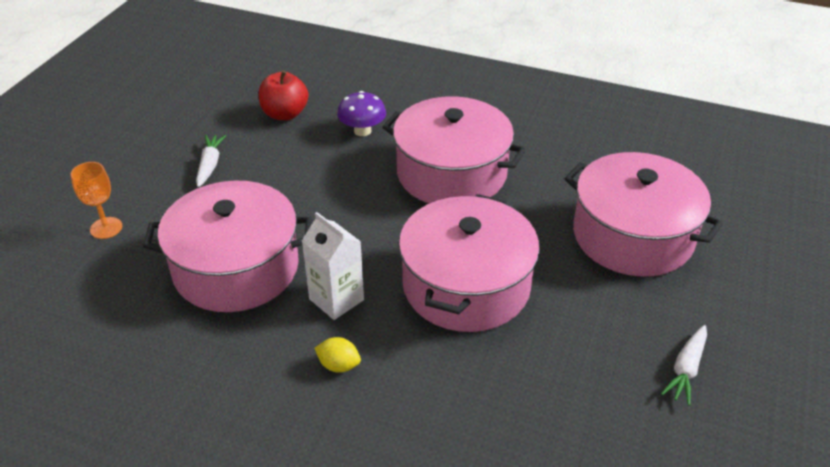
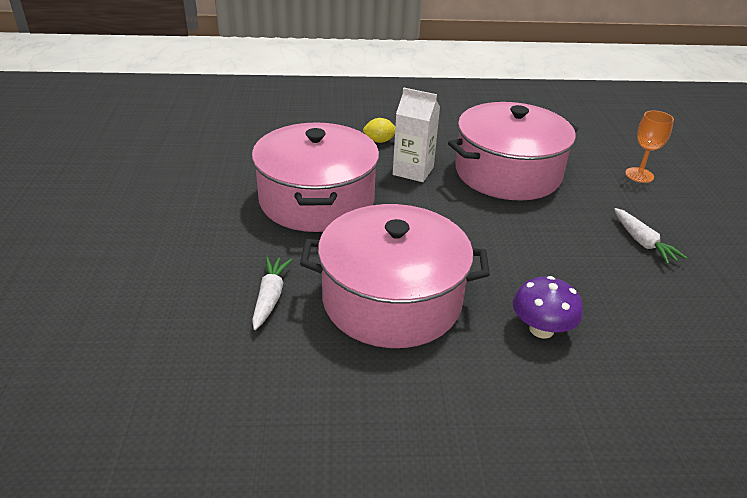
camera: 155 degrees right, 5 degrees down
(285, 114) = (657, 326): red apple -> none
(632, 236) = (161, 278): pink pot -> none
(686, 369) = (121, 185): white carrot -> white carrot (270, 297)

